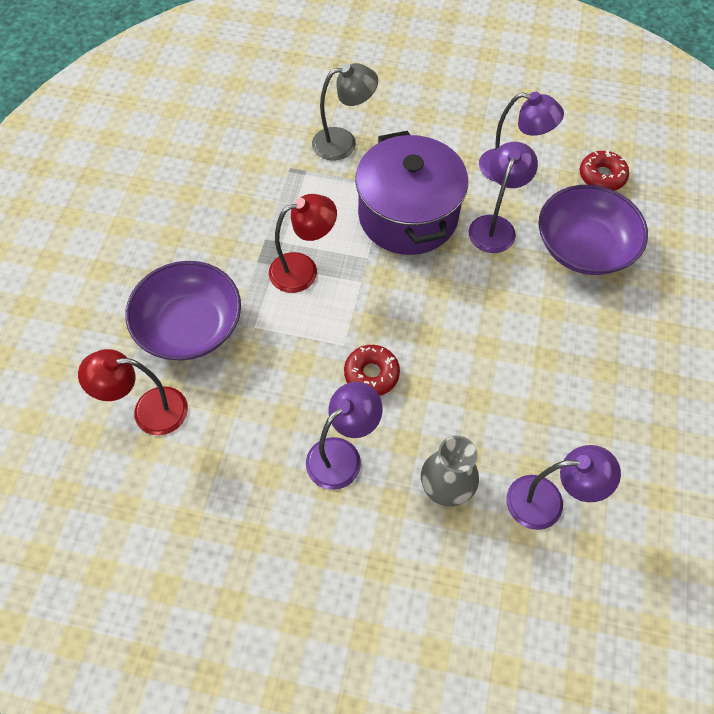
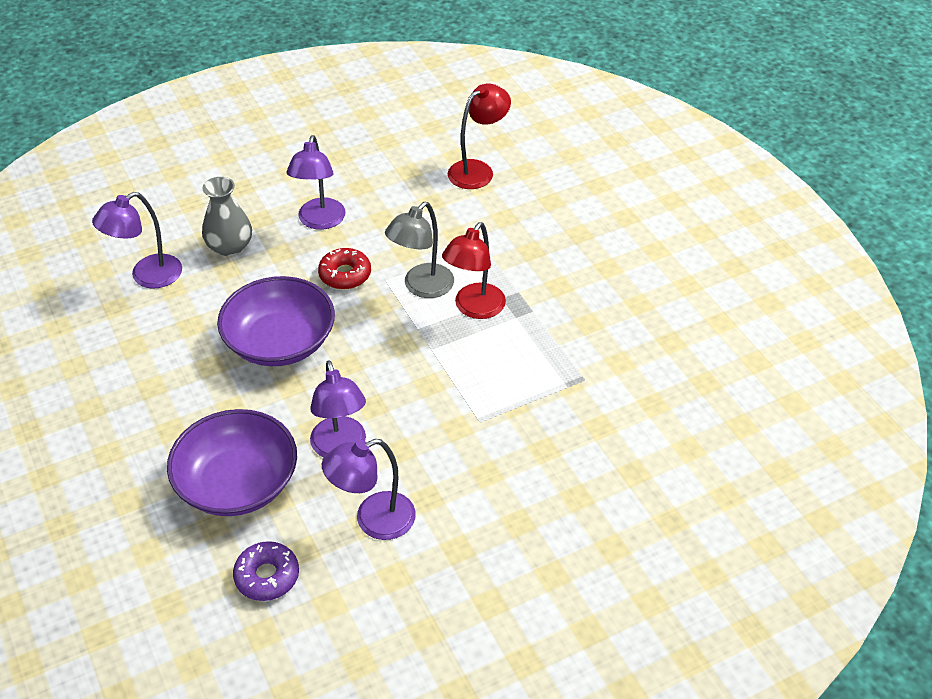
camera: 140 degrees right, 15 degrees down
(190, 326) = (513, 225): purple bowl -> purple bowl (280, 342)
(343, 142) = (565, 435): grey lamp -> grey lamp (421, 287)
(408, 216) = (431, 405): purple pot -> none
(602, 176) = (267, 576): red donut -> purple donut

